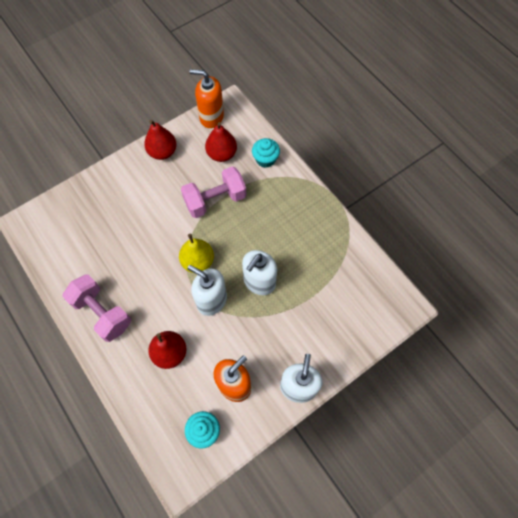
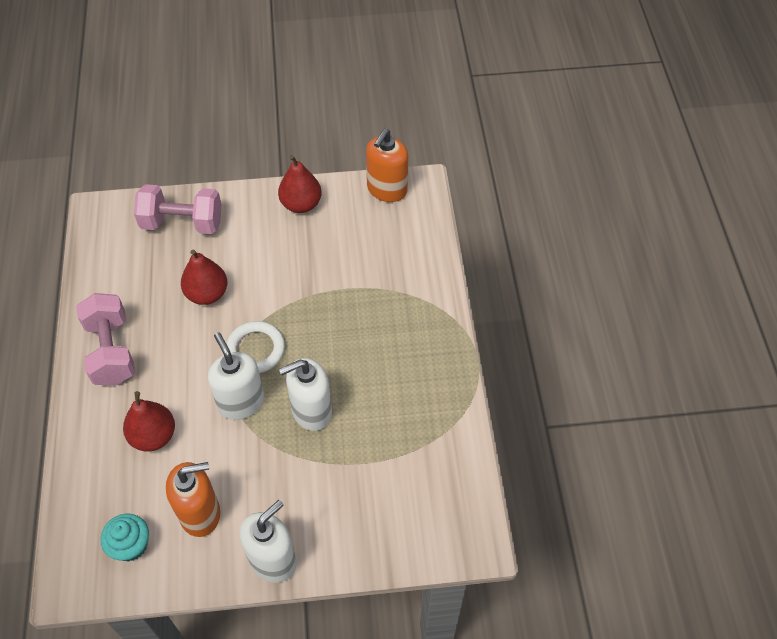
camera: 30 degrees right, 10 degrees down
(198, 261) = (256, 349): yellow pear -> white ring
(211, 117) = (387, 190): orange soap dispenser -> orange soap dispenser turned 105 degrees counterclockwise
(215, 200) = (324, 289): pink dumbbell -> pink dumbbell (182, 223)
(222, 154) = (369, 239): red pear -> red pear (207, 294)
(265, 159) = (419, 270): turquoise cupcake -> none

